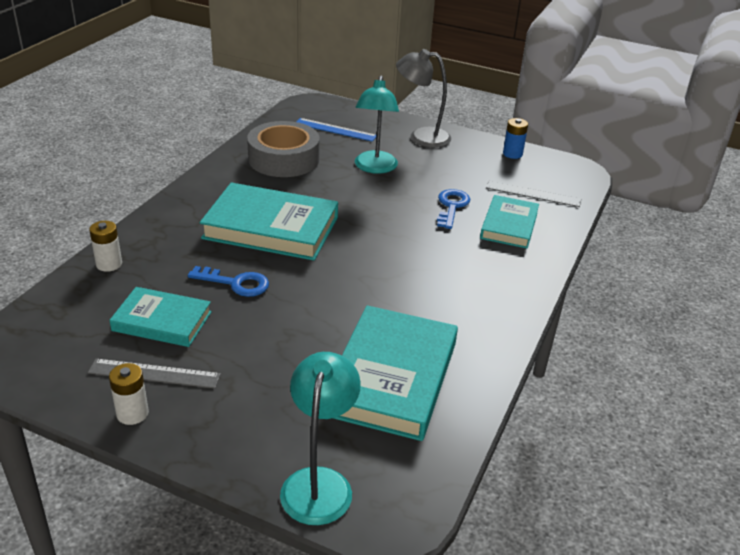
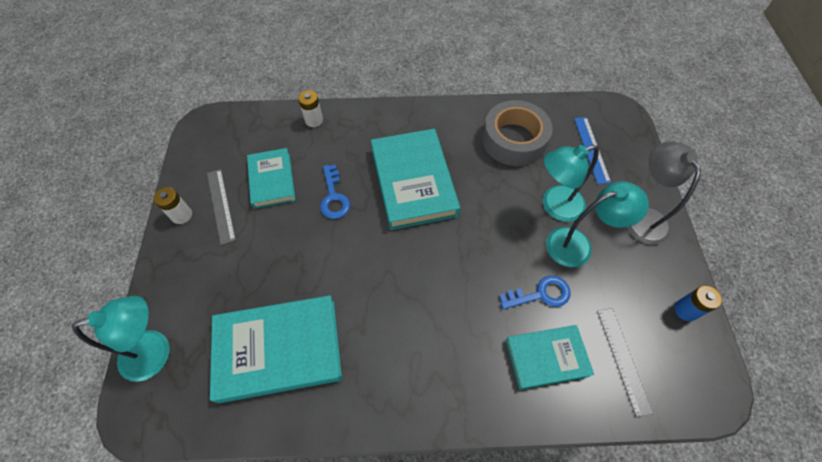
camera: 65 degrees right, 25 degrees up
(421, 172) = (578, 245): none -> turquoise lamp

